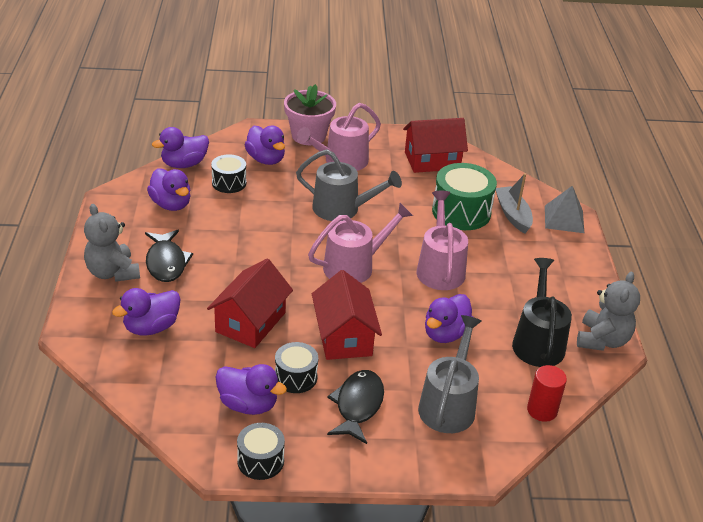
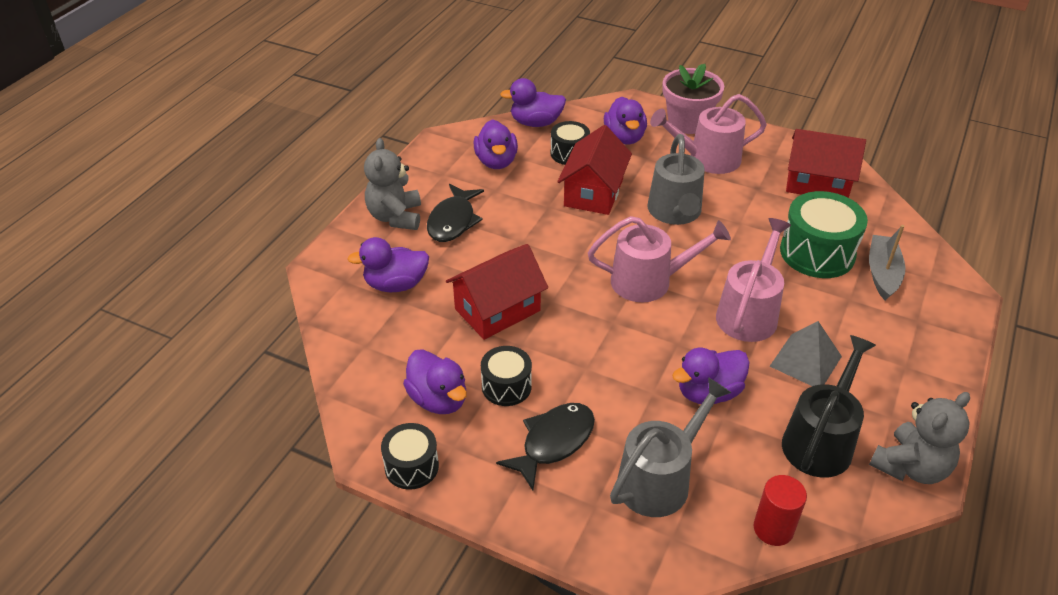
camera: 30 degrees right, 5 degrees up
(342, 209) = (675, 212): grey watering can -> grey watering can turned 45 degrees clockwise
(344, 337) = (587, 358): red house -> red house (593, 192)
(564, 219) = (949, 296): grey pyramid -> grey pyramid (805, 361)

